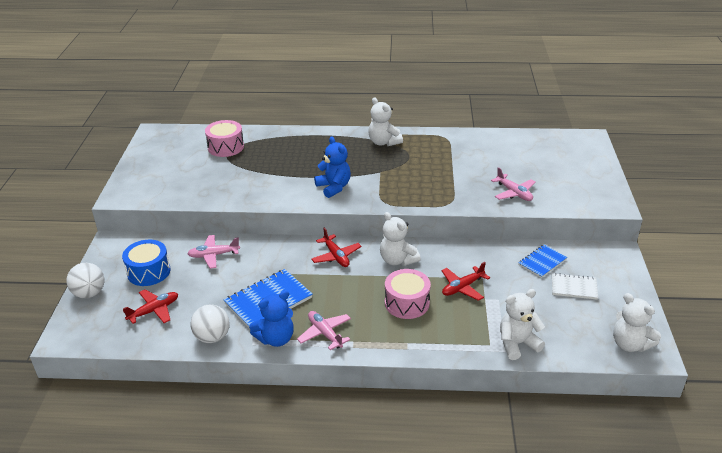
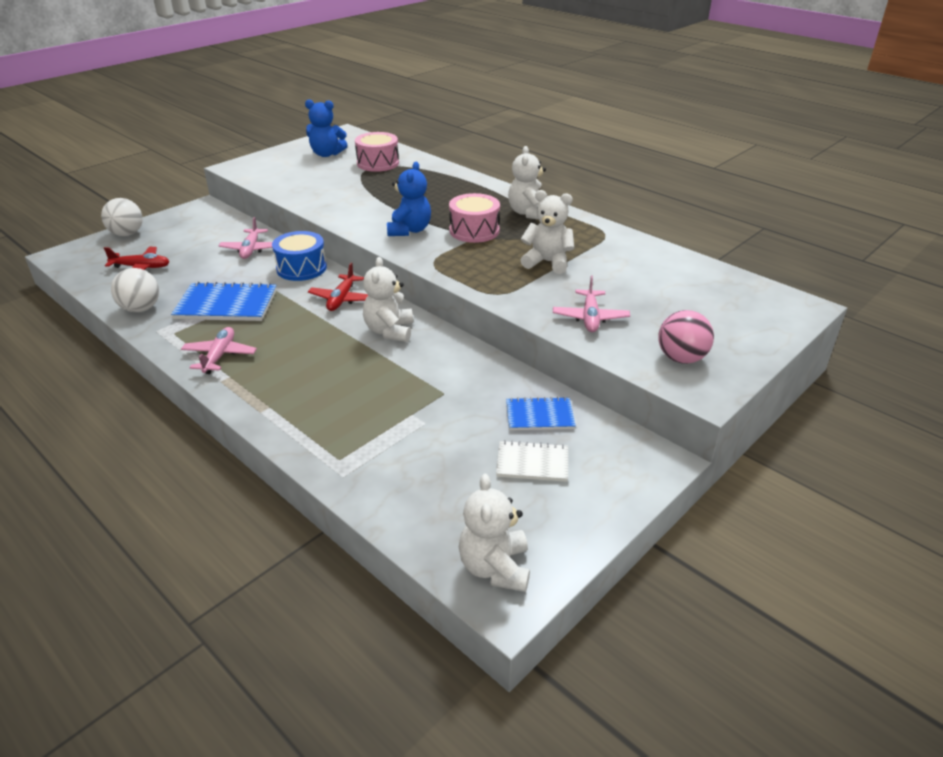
camera: 40 degrees right, 0 degrees up
(149, 272) = (187, 238): blue drum -> blue drum (301, 268)
(214, 255) = (251, 249): pink plane -> pink plane turned 120 degrees counterclockwise
(276, 338) = (178, 337): blue teddy bear -> blue teddy bear (327, 154)
(407, 303) = (331, 372): pink drum -> pink drum (474, 231)
(462, 287) = (408, 390): red plane -> none
(517, 344) = (367, 477): white teddy bear -> white teddy bear (547, 262)
(574, 287) = (532, 463): white notebook -> white notebook turned 45 degrees counterclockwise
(582, 193) = (681, 358): none -> pink ball

